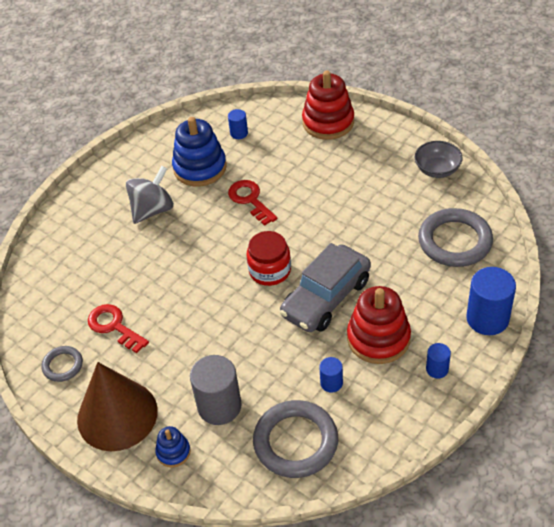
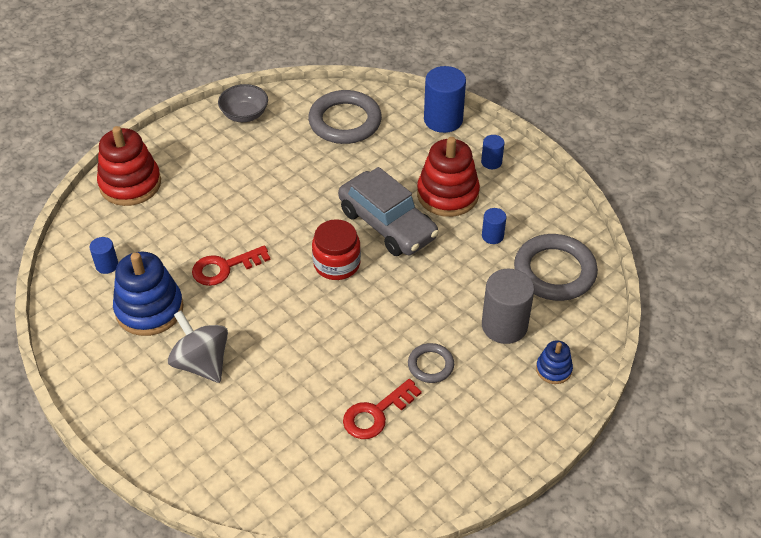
camera: 85 degrees left, 0 degrees up
(63, 365) = (421, 469): grey ring -> grey ring (430, 365)
(117, 415) = (500, 417): brown cone -> none

